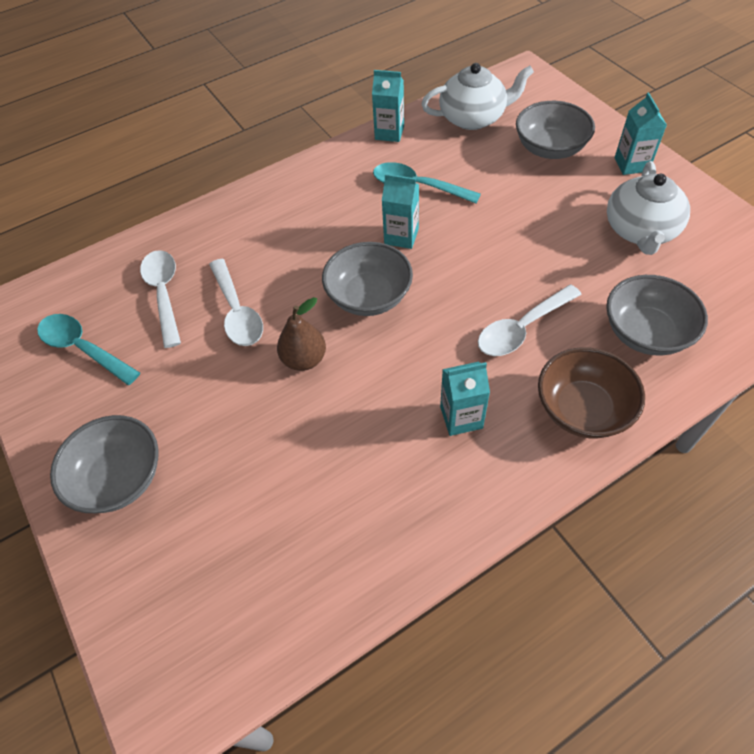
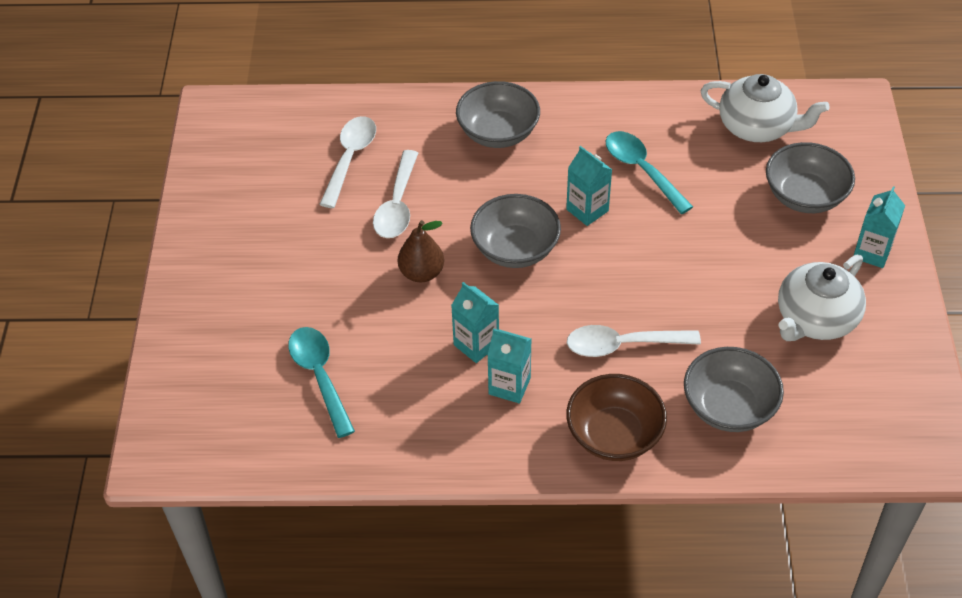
camera: 30 degrees right, 5 degrees down
(83, 348) = (259, 172): turquoise spoon -> turquoise spoon (320, 376)
(119, 478) = (222, 288): grey bowl -> grey bowl (498, 133)
(389, 133) = (660, 103): turquoise carton -> turquoise carton (476, 345)

